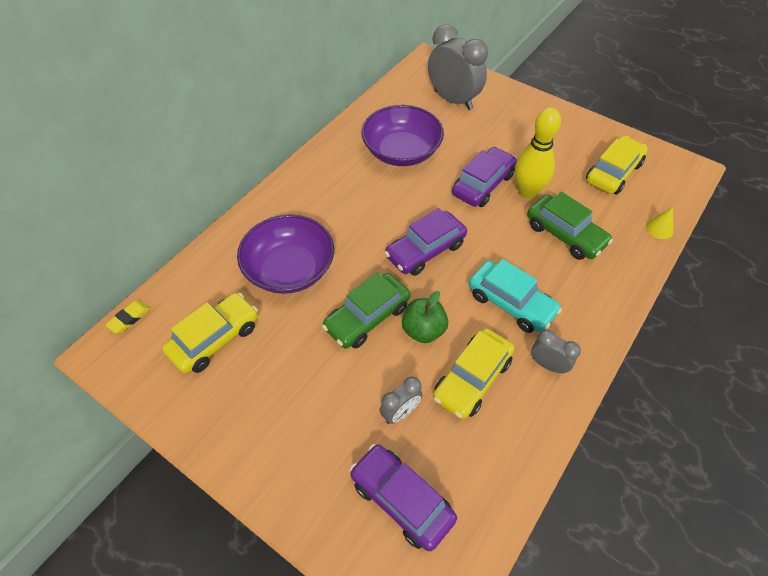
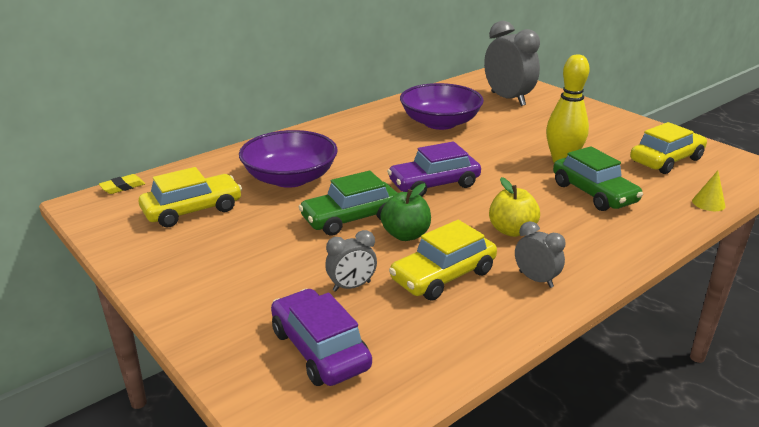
camera: 15 degrees right, 25 degrees down
(483, 184) = (515, 151): purple car -> none
(511, 303) = (511, 230): turquoise car -> yellow apple

